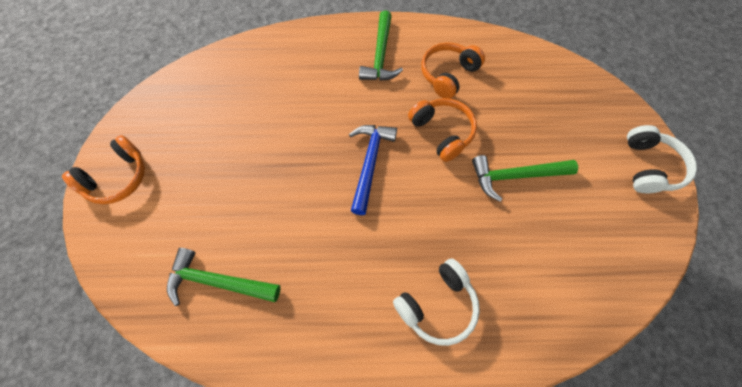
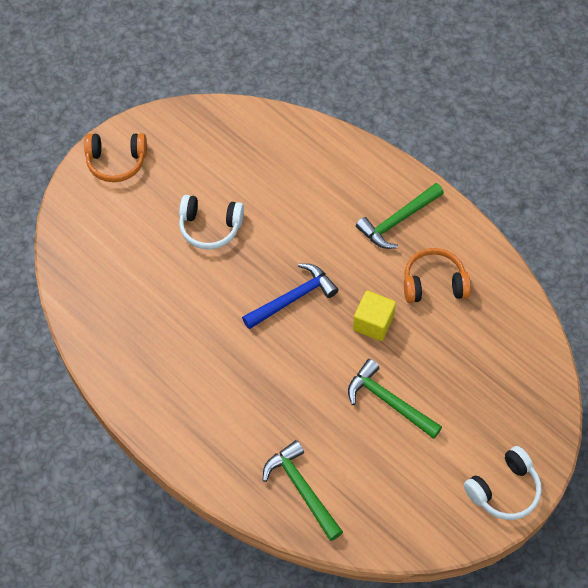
camera: 45 degrees right, 5 degrees down
(218, 282) = (116, 289): green hammer -> green hammer (302, 489)
(437, 305) = (234, 427): white headphones -> white headphones (210, 227)
(442, 132) = (373, 323): orange headphones -> yellow cube

